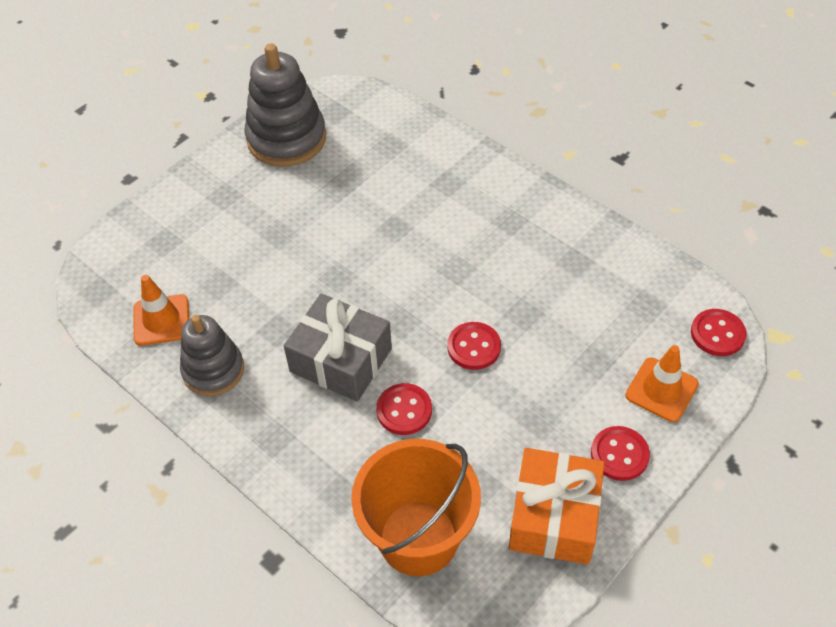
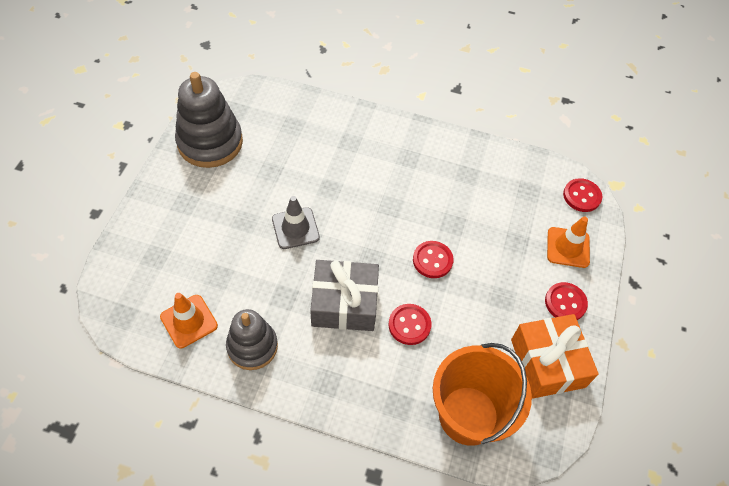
camera: 30 degrees left, 5 degrees up
(330, 259) = (295, 228): none -> grey traffic cone

